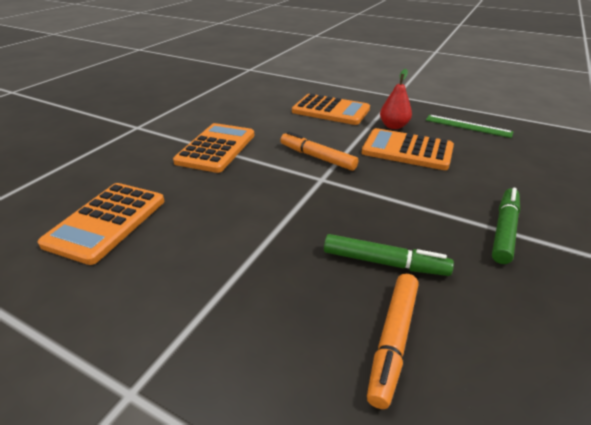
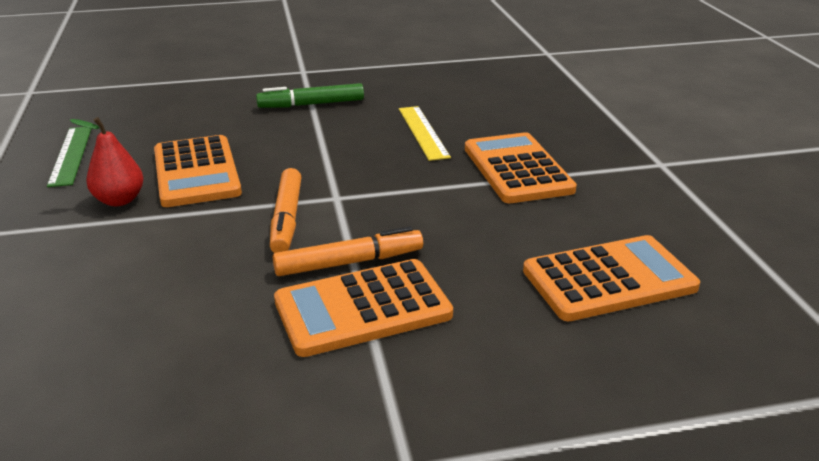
camera: 130 degrees left, 5 degrees down
(330, 110) = (94, 272): orange calculator -> orange calculator (517, 169)
(384, 262) = (423, 132): green marker -> yellow ruler
(393, 340) = (488, 113): orange marker -> orange marker (349, 262)

